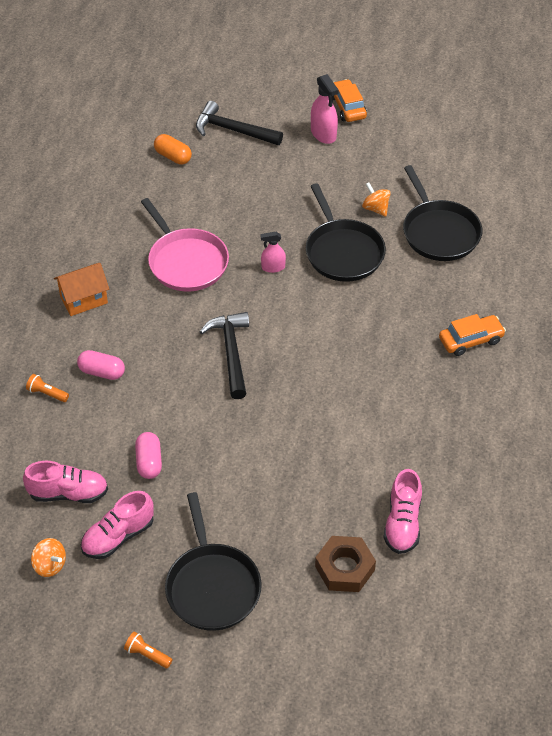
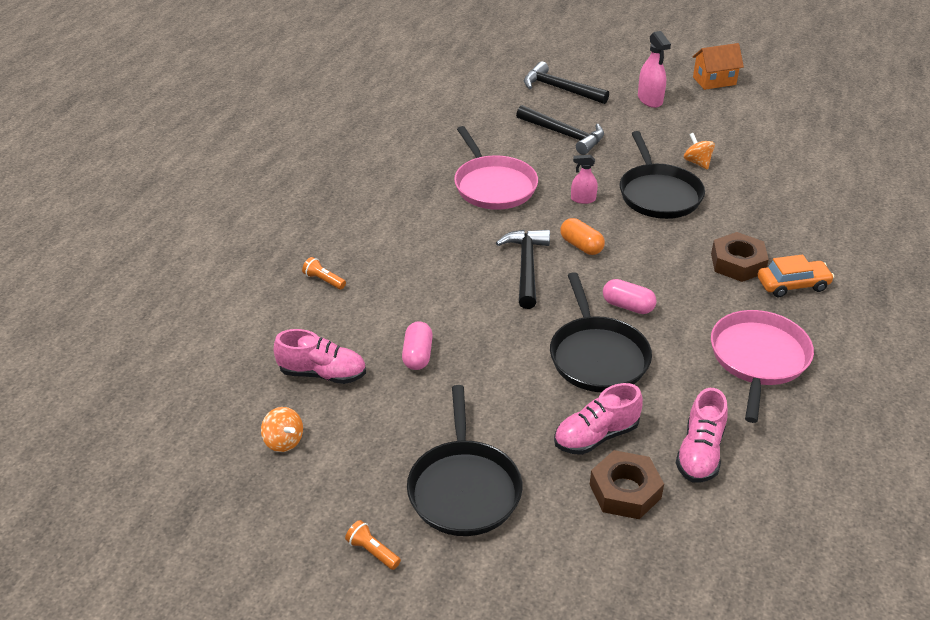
camera: 10 degrees right, 10 degrees down
(84, 299) = (382, 205): orange house -> orange house (714, 81)
(102, 372) = (386, 268): pink capsule -> pink capsule (628, 306)
(118, 536) = (367, 423): pink shoe -> pink shoe (596, 436)
(173, 156) = (497, 103): orange capsule -> orange capsule (581, 246)
(245, 190) = (564, 135): none -> black hammer
(347, 107) = (677, 82): orange car -> none
(421, 323) = (737, 263): none -> brown nut
(439, 232) = (763, 188): black pan -> black pan (597, 356)
(445, 423) = (758, 359): none -> pink pan

